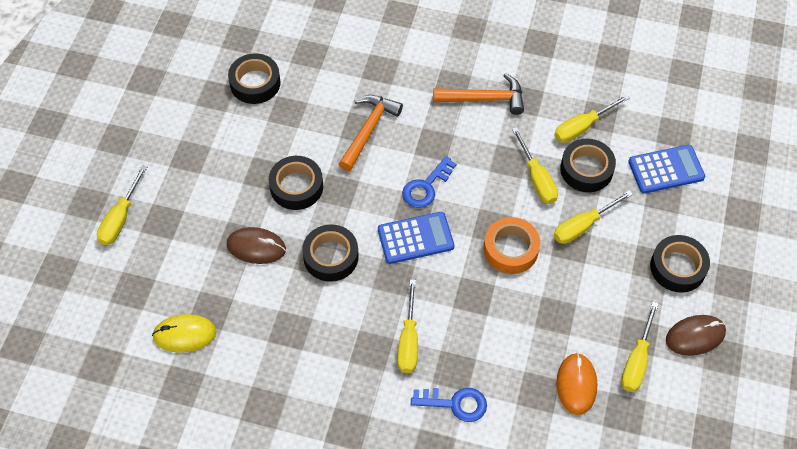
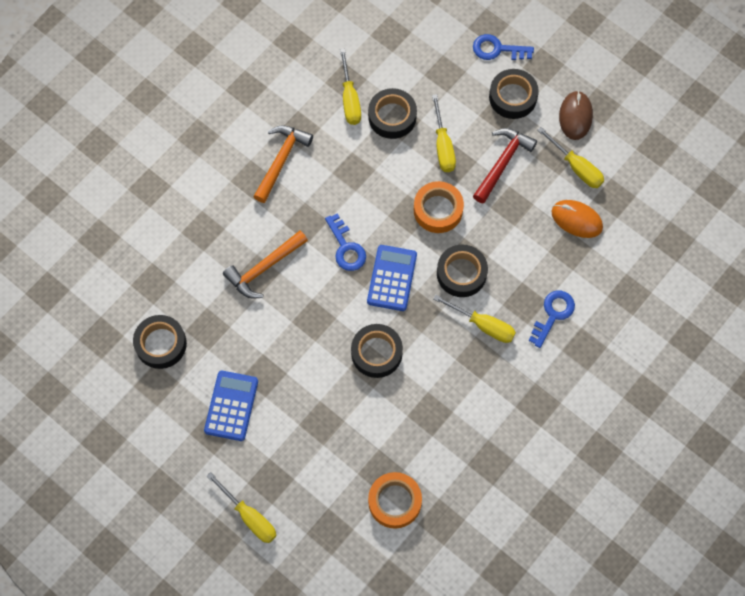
camera: 65 degrees left, 10 degrees up
(184, 334) = (394, 502): yellow mouse -> orange tape
(256, 247) = (337, 410): brown mouse -> none
(296, 187) = (292, 353): black tape -> black tape (461, 273)
(368, 130) = (264, 268): orange hammer -> orange hammer turned 90 degrees counterclockwise
(537, 178) = (381, 158): yellow screwdriver -> none
(598, 287) = (502, 162): none -> red hammer
(666, 170) = (422, 59): blue calculator -> blue calculator (231, 406)
(722, 231) = (497, 49): none -> blue key

